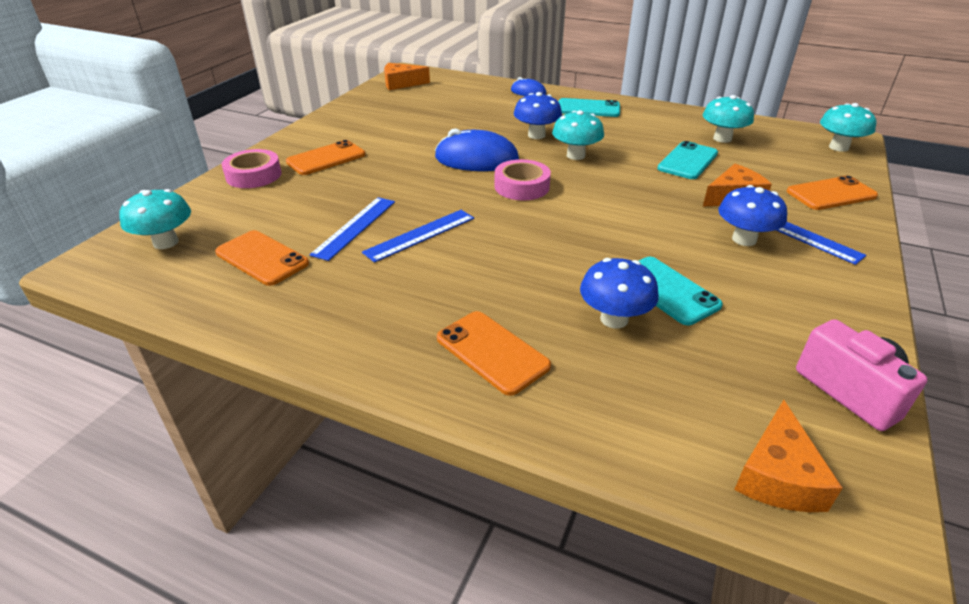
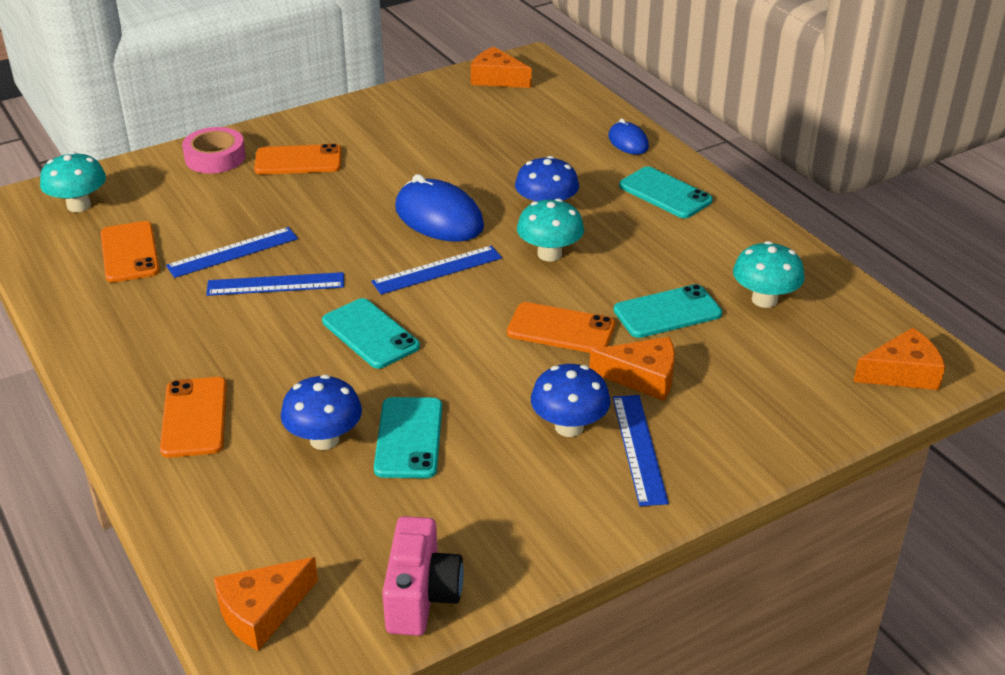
camera: 35 degrees right, 0 degrees up
(522, 186) = (437, 270): pink tape -> blue ruler
(537, 239) = (370, 334): none -> turquoise phone
(831, 194) = (767, 424): orange phone -> orange phone (561, 329)
(838, 147) = (902, 373): turquoise mushroom -> orange cheese

